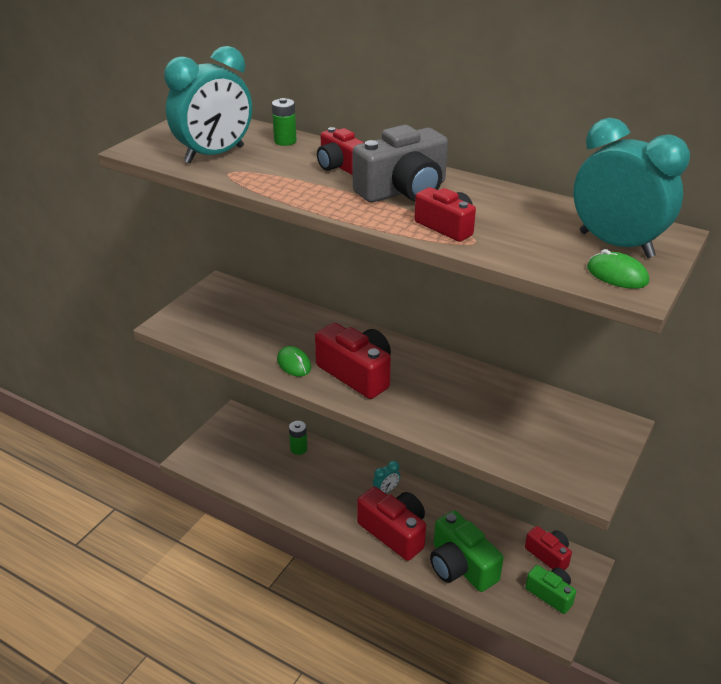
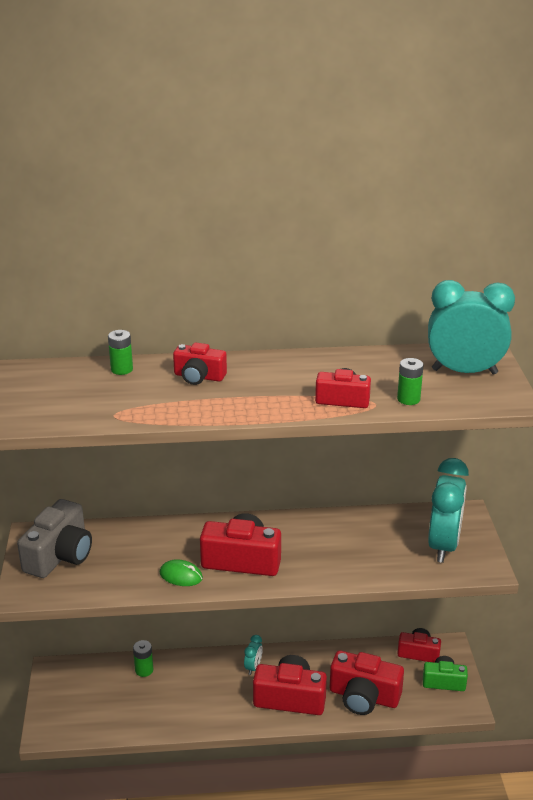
camera: 35 degrees left, 5 degrees down
(214, 155) = (77, 403): turquoise clock -> turquoise clock (443, 545)
(403, 190) = (275, 381): grey camera -> grey camera (60, 555)
(461, 566) = (364, 696): green camera -> red camera
(516, 249) = (408, 399): none -> green battery
(617, 275) = (489, 394): green mouse -> none

